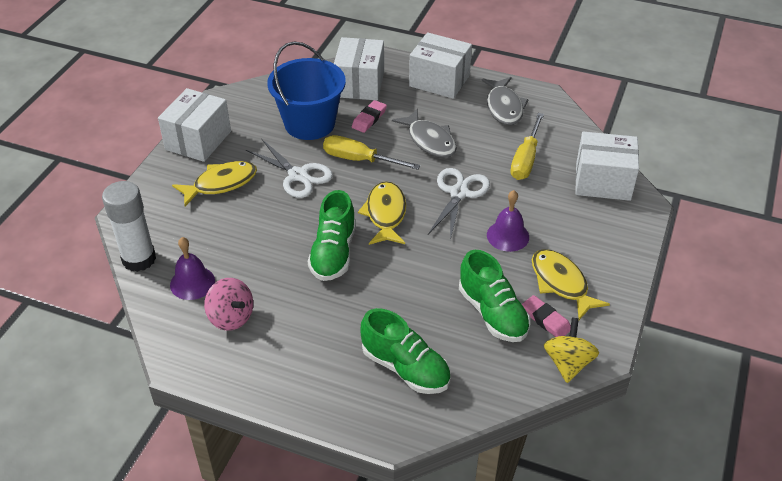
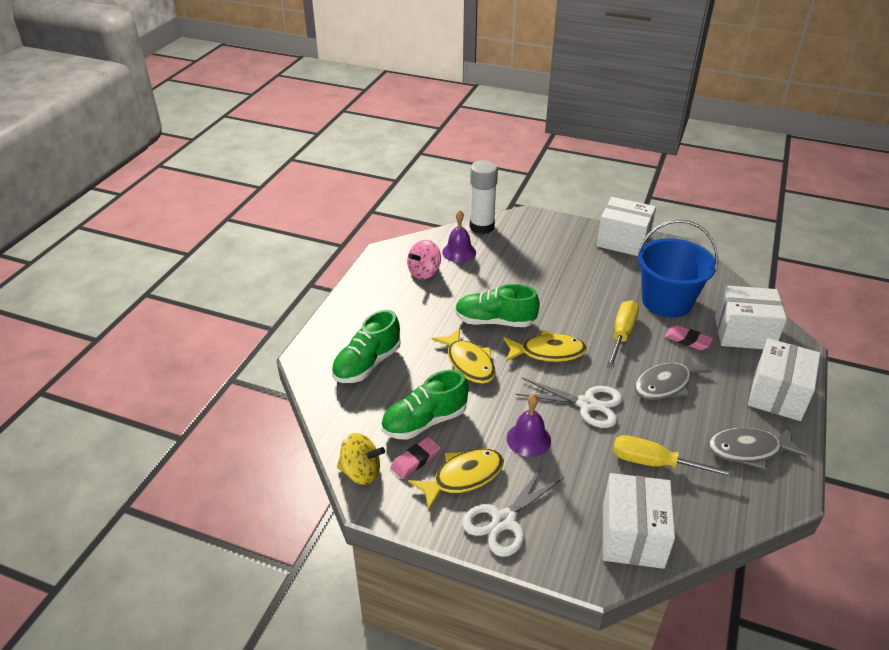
camera: 90 degrees right, 5 degrees down
(221, 184) = (571, 257): yellow fish -> yellow fish (469, 363)
(298, 175) = (590, 297): white scissors -> white scissors (504, 520)

